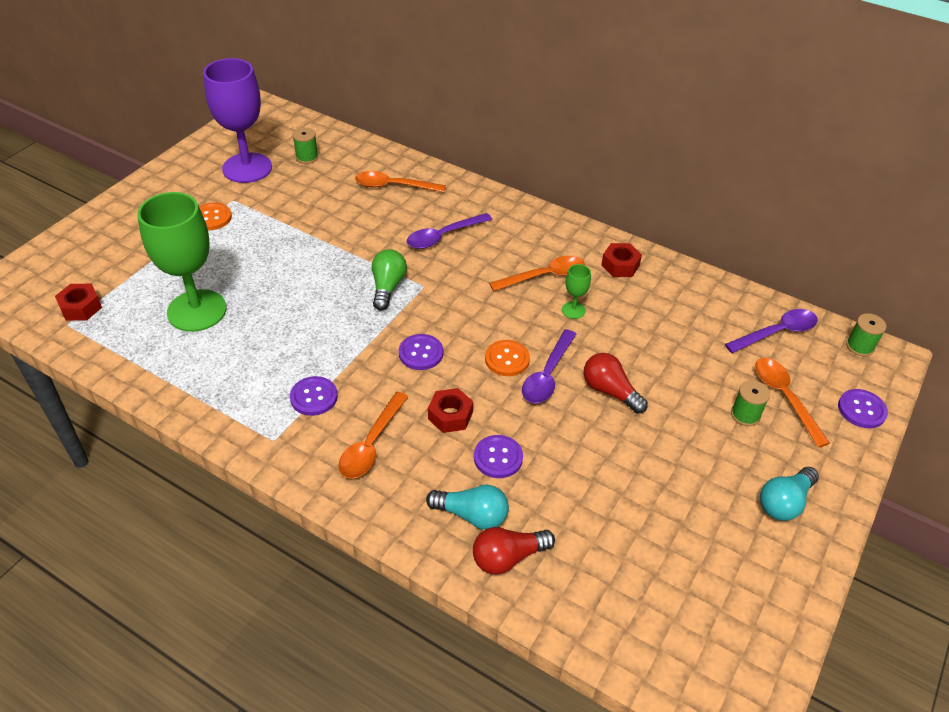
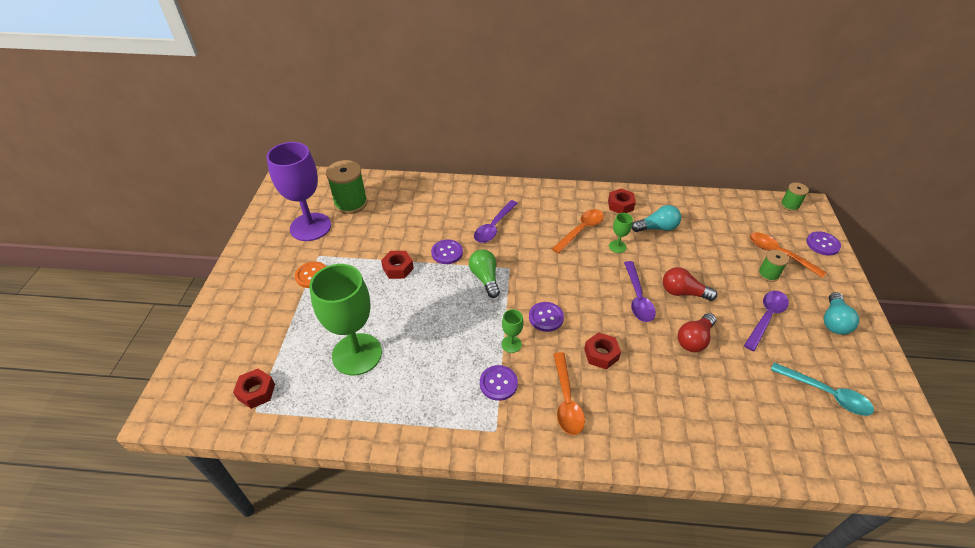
camera: 25 degrees left, 0 degrees up
(303, 242) = (398, 268): none -> red nut
(307, 157) = (351, 203): green spool -> green spool, size x1.83
(359, 365) = (511, 344): none -> green goblet
(393, 186) = (431, 203): orange spoon -> none
(472, 515) = (672, 420): turquoise light bulb -> turquoise light bulb (657, 228)
(498, 457) = (655, 370): purple button -> purple button (447, 253)
(507, 359) = (604, 298): orange button -> none
(508, 557) = (718, 439): red light bulb -> red light bulb (694, 339)
(691, 574) = (826, 394): none -> turquoise spoon
(777, 332) = (741, 214): purple spoon -> purple spoon (766, 318)

